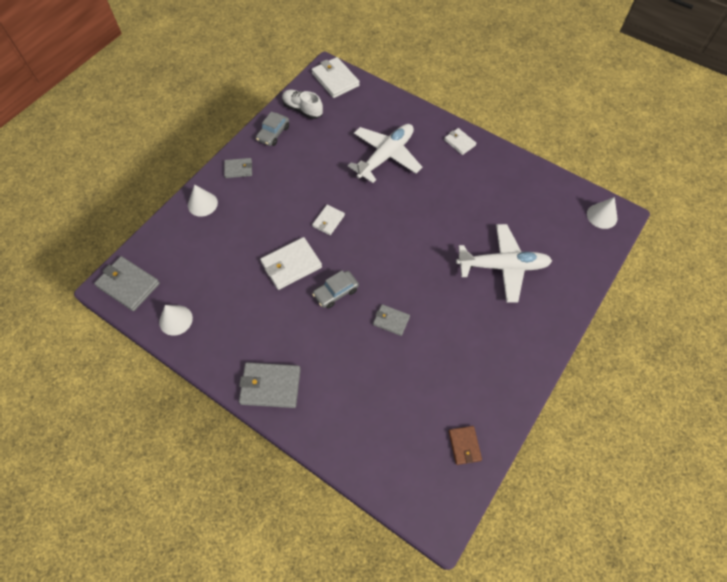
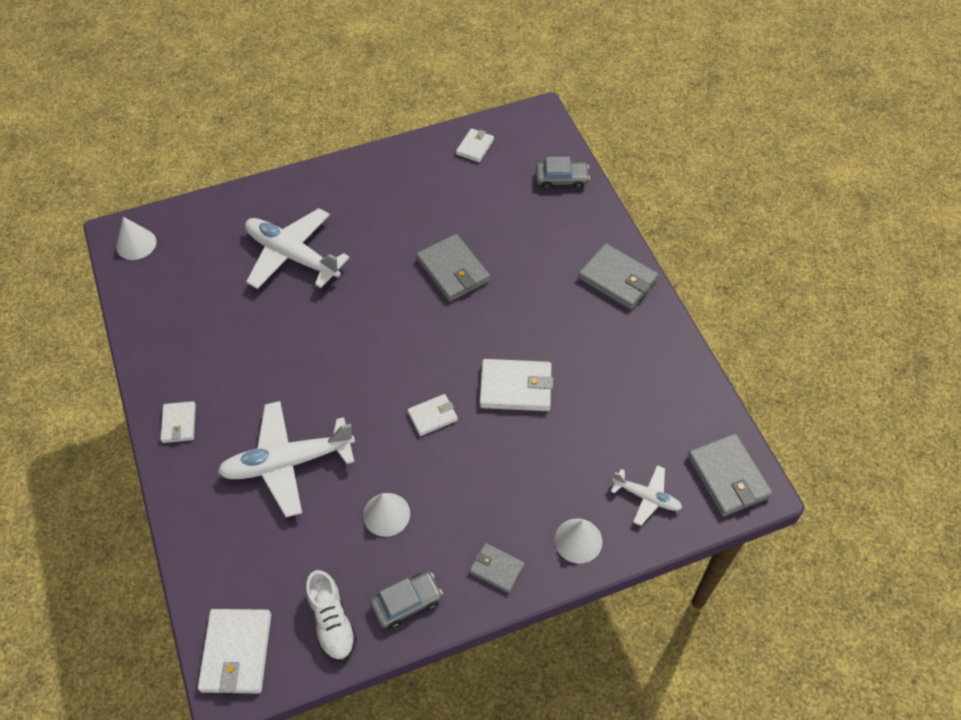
camera: 145 degrees left, 5 degrees down
(174, 246) = (647, 497): none -> white plane
(175, 320) = (686, 400): white cone -> white cone (386, 514)
(336, 292) = (488, 329): grey car -> grey car (561, 179)
(391, 321) = (453, 270): grey wallet -> grey wallet, size x1.70
(464, 445) = (475, 147): brown wallet -> white wallet

